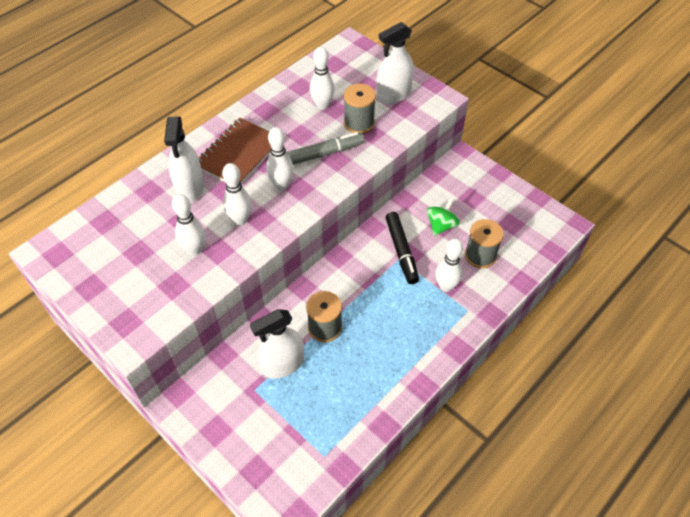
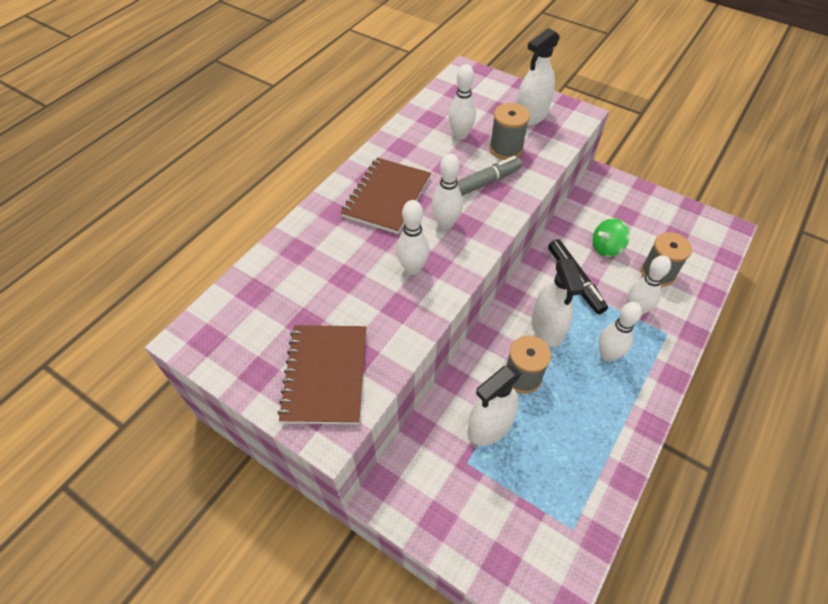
camera: 10 degrees left, 0 degrees up
(142, 296) = (325, 375): none -> brown notebook
(190, 187) = (343, 240): white spray bottle -> white spray bottle (547, 328)
(194, 249) = (371, 310): white bowling pin -> white bowling pin (607, 355)
(441, 225) = (606, 247): green spinning top -> green spinning top turned 135 degrees counterclockwise

